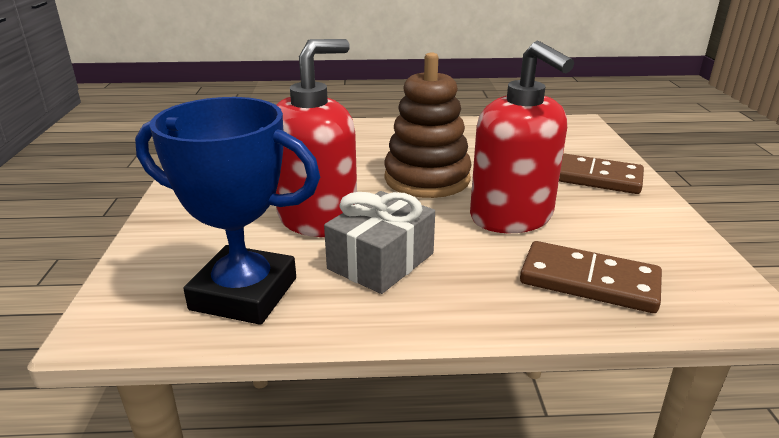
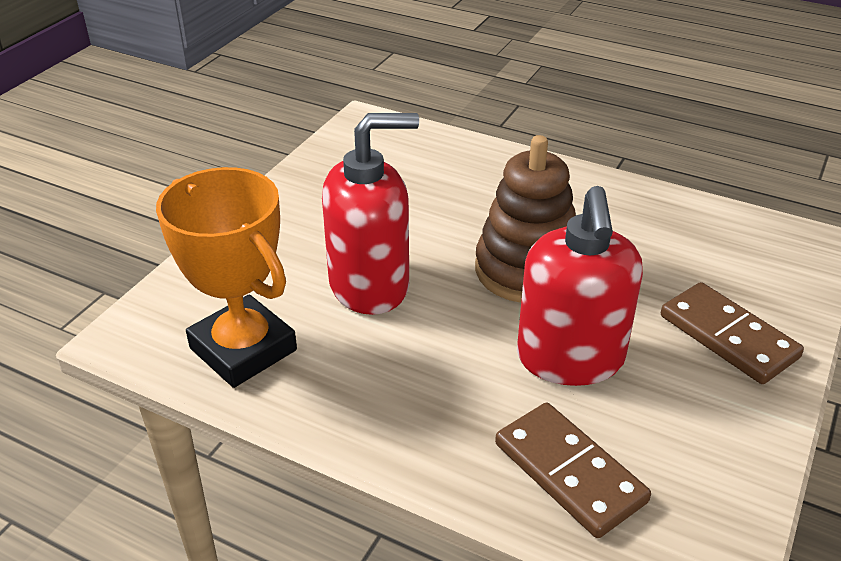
camera: 30 degrees right, 10 degrees up
(244, 294) = (243, 349): blue trophy -> orange trophy
(381, 261) = (386, 361): grey gift -> none

